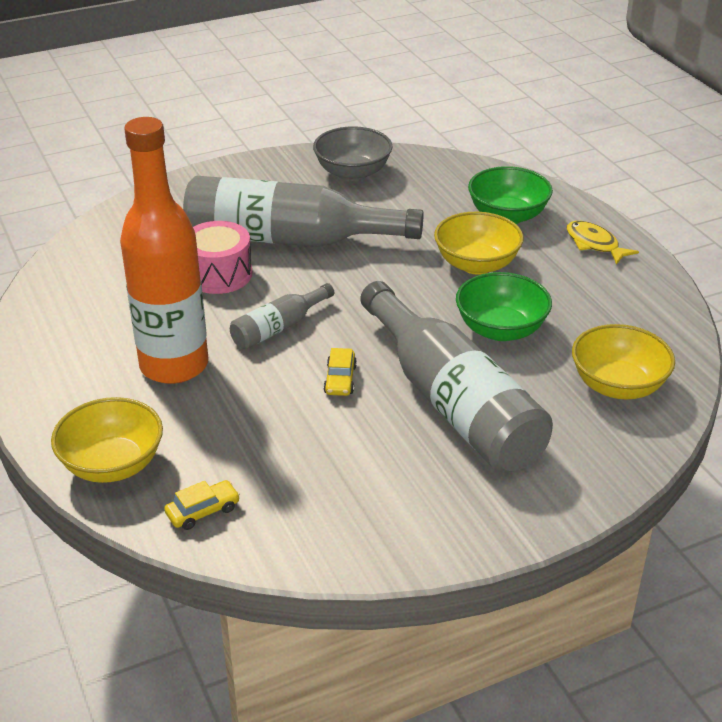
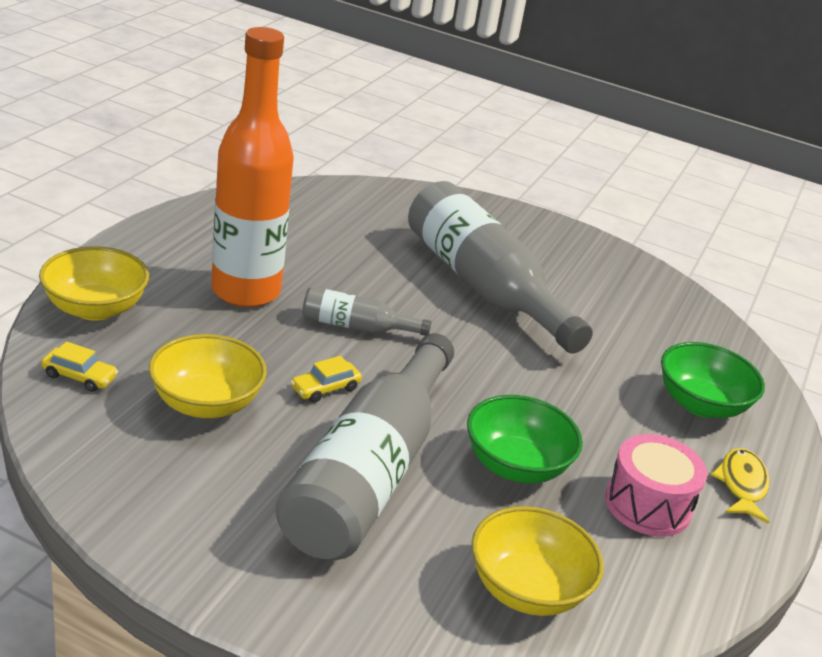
camera: 45 degrees right, 5 degrees down
(219, 274) = (389, 268): pink drum -> pink drum (647, 505)
(352, 173) = (626, 285): grey bowl -> none
(476, 264) = (596, 412): yellow bowl -> yellow bowl (206, 403)

